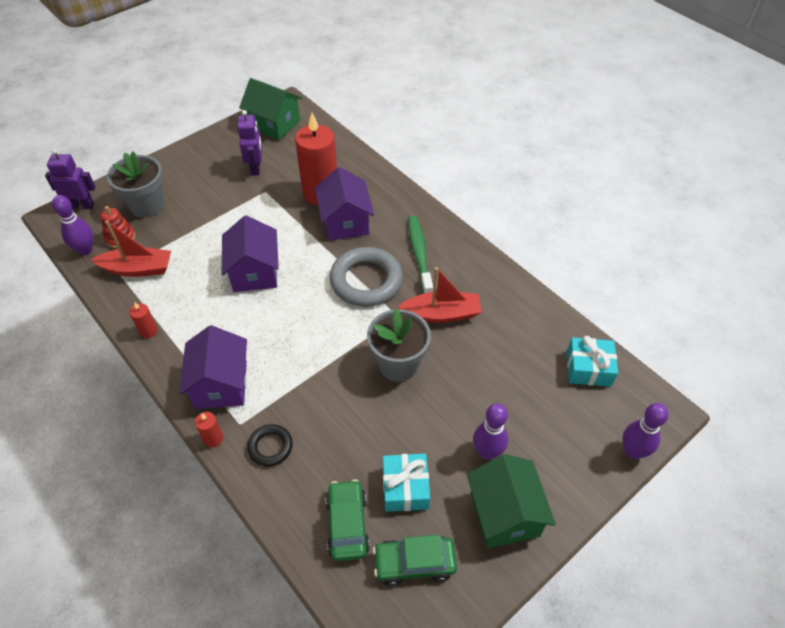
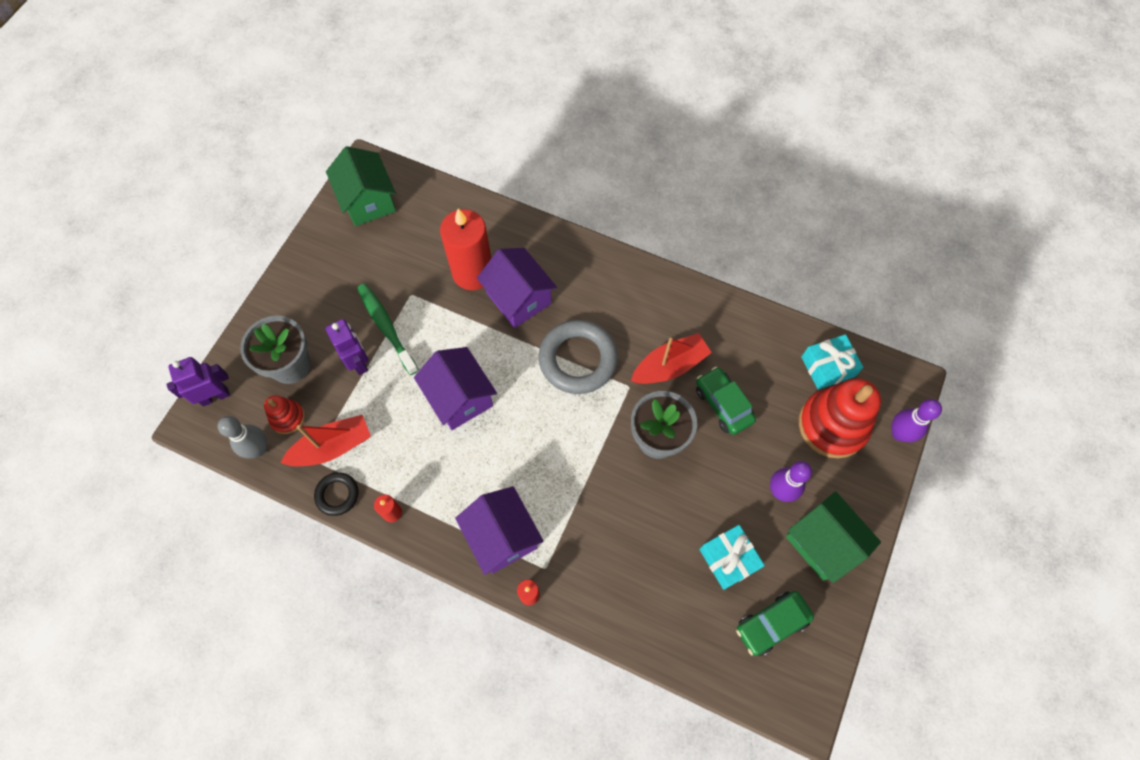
camera: 25 degrees left, 15 degrees up
(85, 250) = (258, 449): purple bowling pin -> grey bowling pin
(256, 168) = (383, 268): purple robot -> purple robot (358, 362)
(270, 447) = (587, 577): black ring -> black ring (337, 495)
(274, 124) = (368, 201): green house -> green house turned 60 degrees clockwise
(347, 524) = (697, 617): green car -> green car (723, 404)
(419, 254) = (613, 306): green toothbrush -> green toothbrush (386, 327)
(568, 417) = (832, 425): none -> red stacking toy

